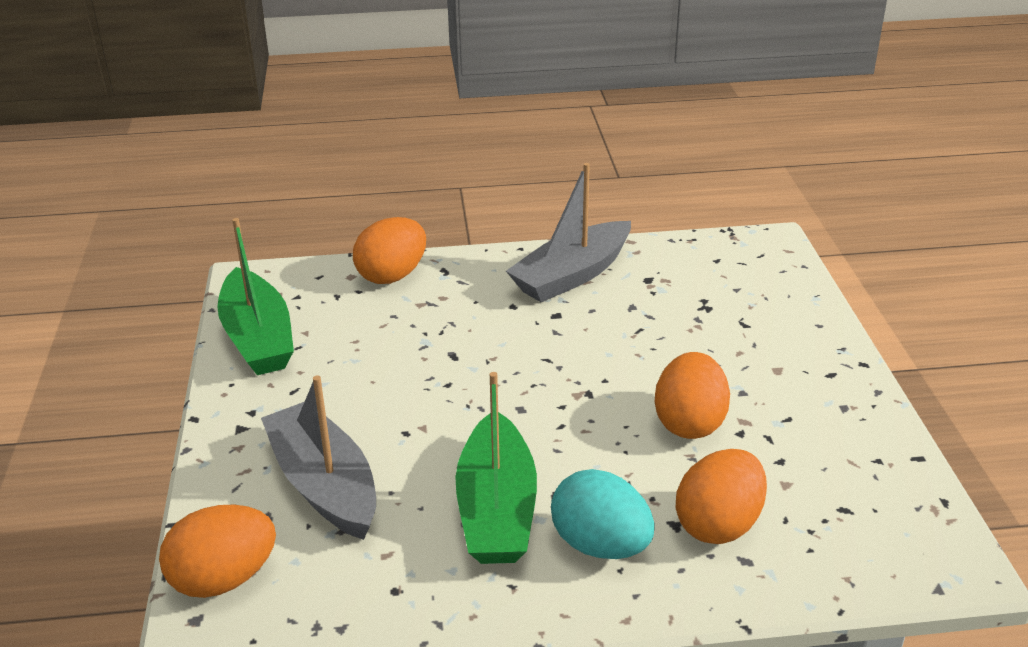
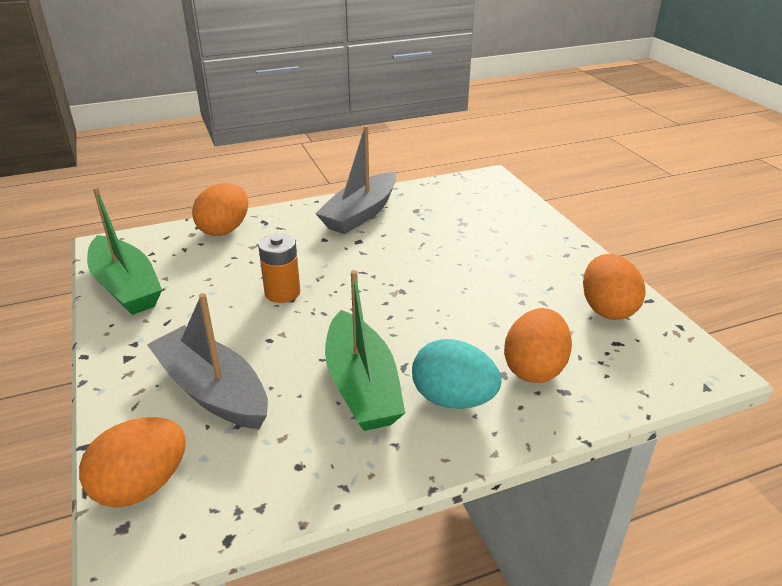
camera: 15 degrees left, 0 degrees up
(438, 373) = (282, 293): none -> orange battery
(689, 423) = (483, 300): orange egg -> orange egg (607, 309)

